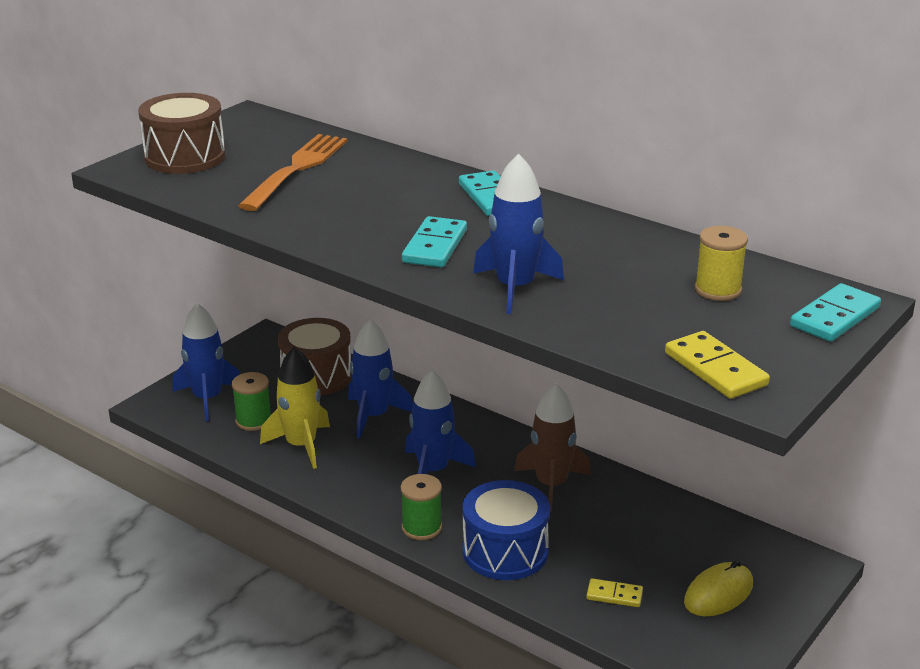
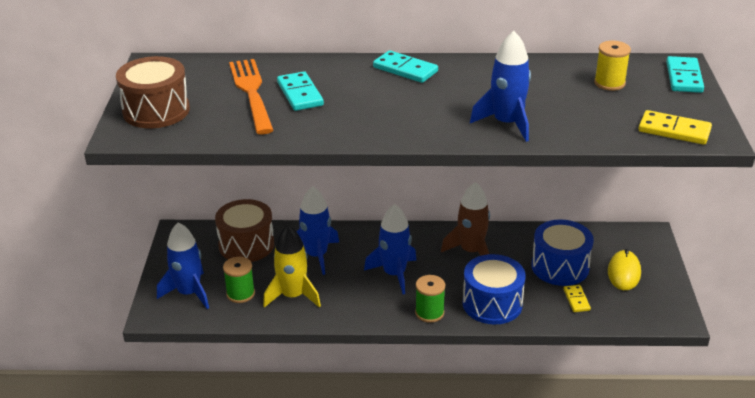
camera: 35 degrees left, 5 degrees up
(434, 246) = (421, 114): turquoise domino -> turquoise domino (300, 94)
(614, 595) = (576, 300): yellow domino -> yellow domino turned 75 degrees counterclockwise
(641, 549) = (560, 267): none -> blue drum

